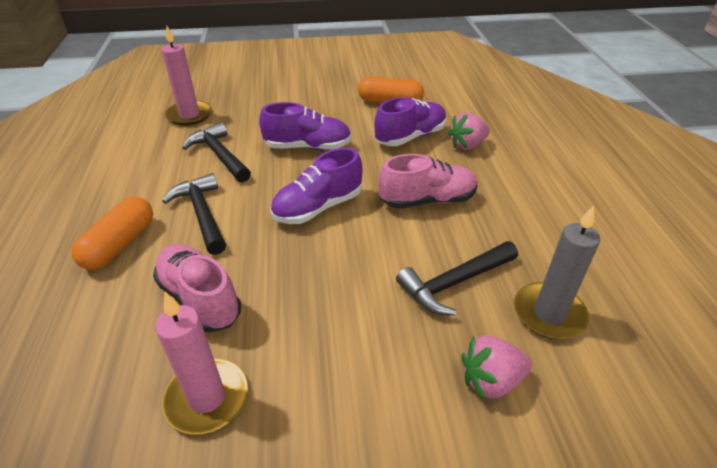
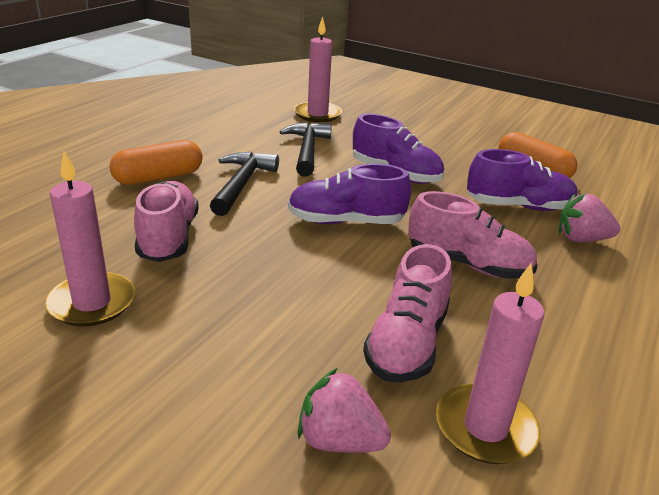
camera: 35 degrees right, 10 degrees down
(454, 283) = (407, 343): black hammer -> pink shoe
(549, 313) = (485, 427): grey candle -> pink candle

